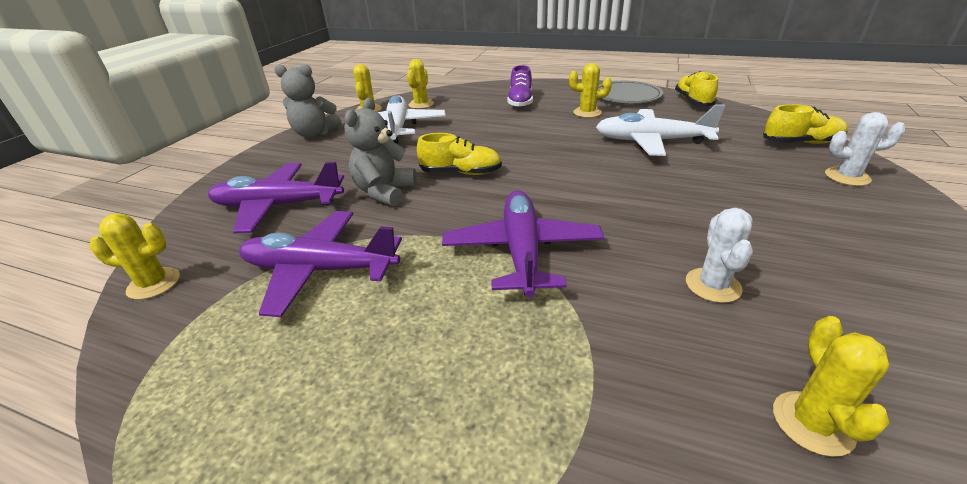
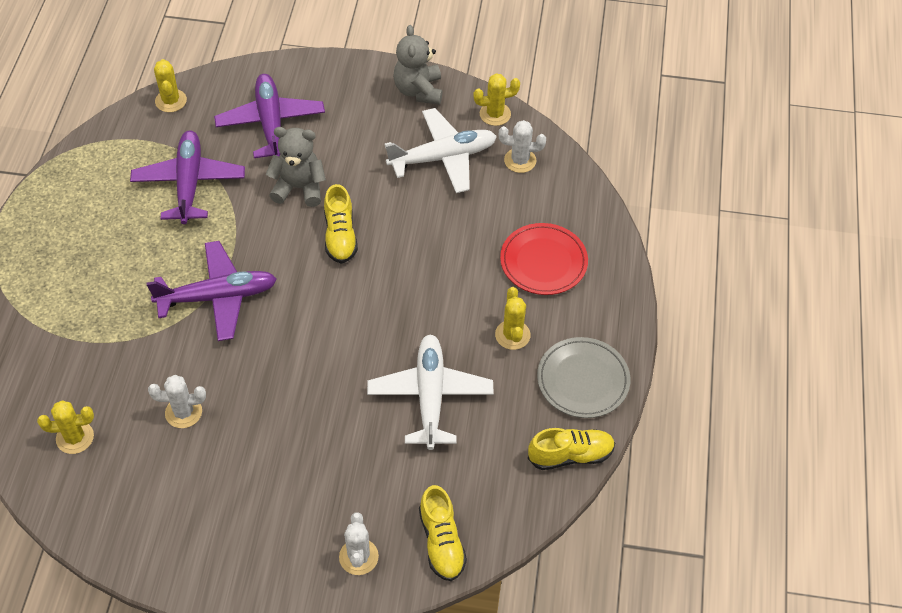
camera: 75 degrees right, 20 degrees up
(421, 104) = (520, 160): yellow cactus -> white cactus
(520, 102) = (543, 262): purple shoe -> red plate

